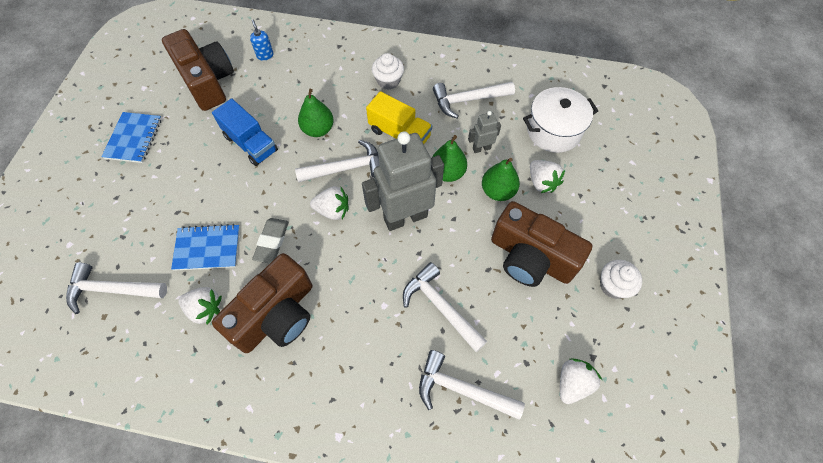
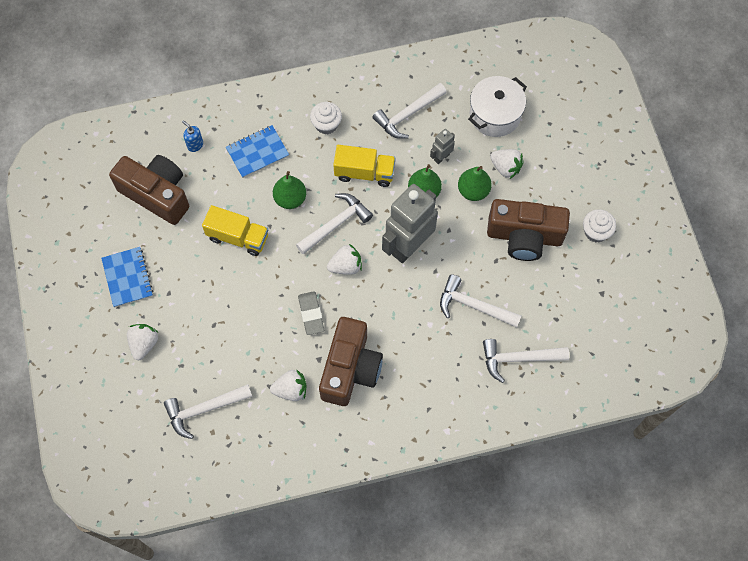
camera: 25 degrees left, 5 degrees up
(207, 248) = (261, 343): blue notebook -> blue notebook (257, 152)
(251, 143) = (238, 237): blue truck -> yellow truck
(572, 383) = (595, 318): white strawberry -> white strawberry (144, 344)

